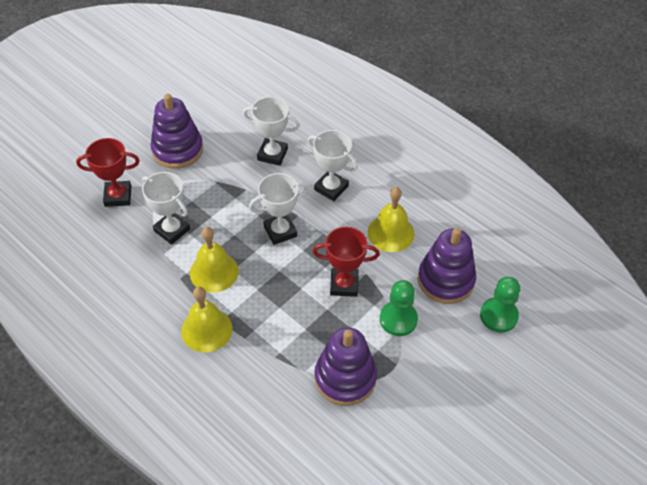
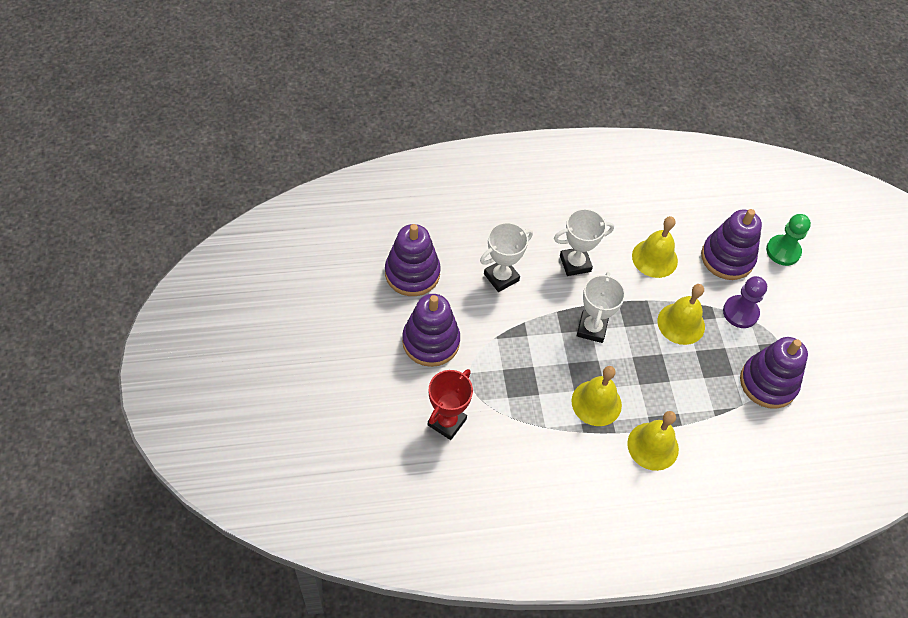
camera: 55 degrees left, 5 degrees up
(172, 230) = (524, 405): white trophy -> none
(225, 108) = (412, 273): none -> purple stacking toy
(344, 284) = (681, 323): red trophy -> yellow bell
(398, 319) = (740, 312): green pawn -> purple pawn

